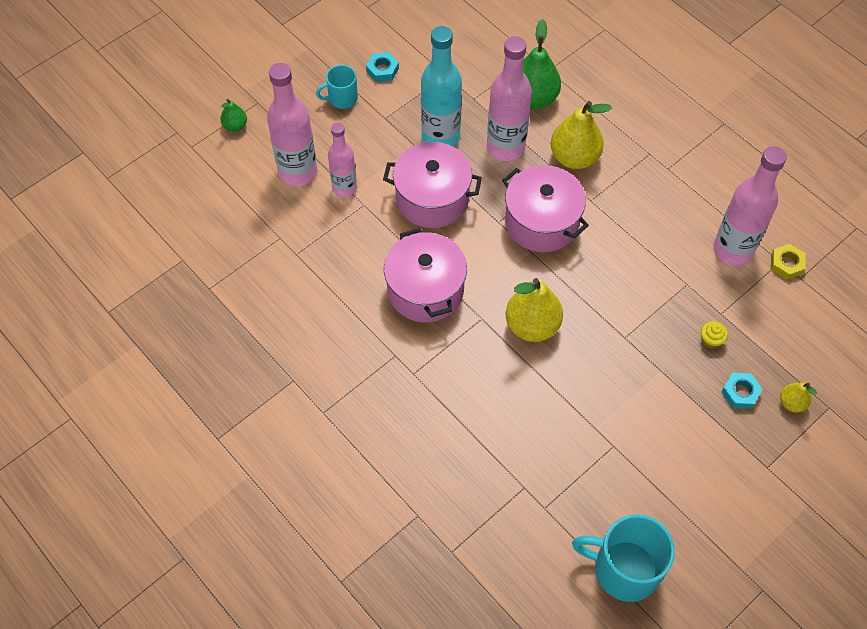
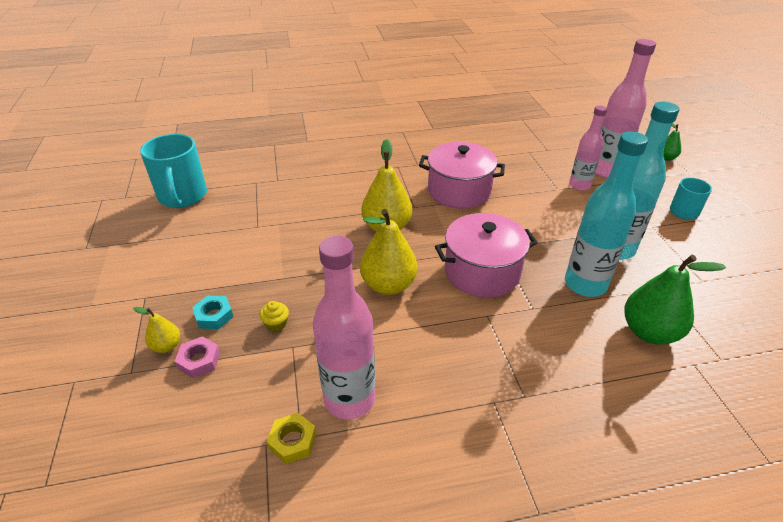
camera: 120 degrees right, 20 degrees down
(382, 70) = (717, 243): turquoise nut -> none
(432, 198) = (545, 222): pink pot -> none
(505, 147) = (585, 284): pink bottle -> turquoise bottle
(574, 157) = (549, 328): yellow pear -> yellow pear (388, 285)
(624, 569) = (182, 196): turquoise mug -> turquoise mug turned 120 degrees clockwise
(783, 368) = (199, 360): none -> pink nut

